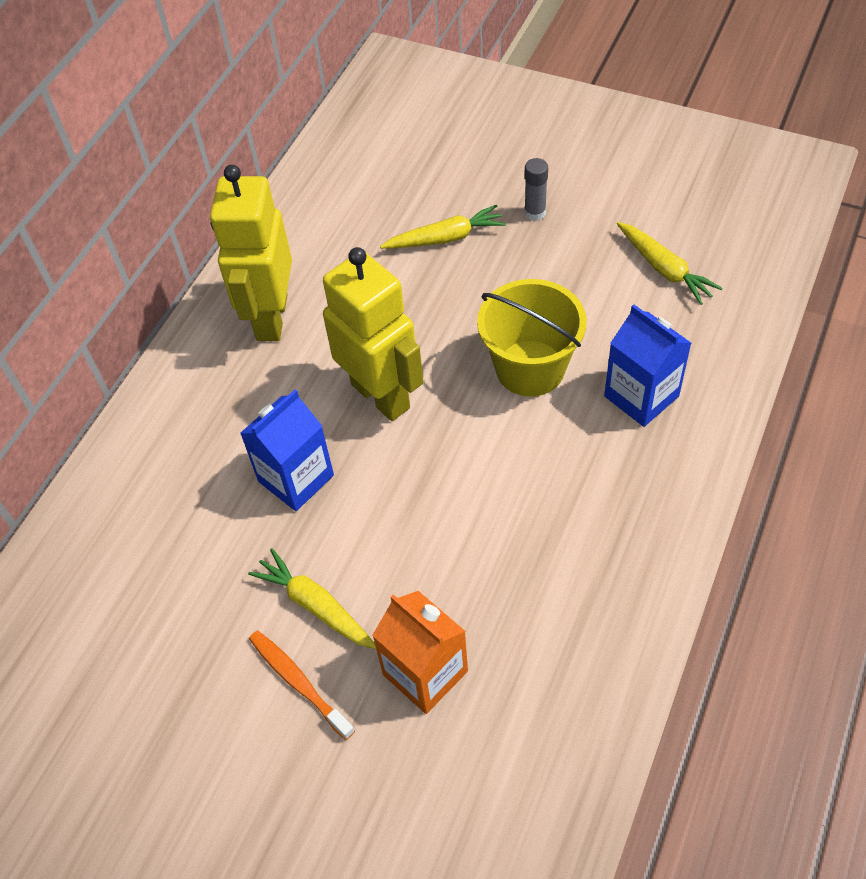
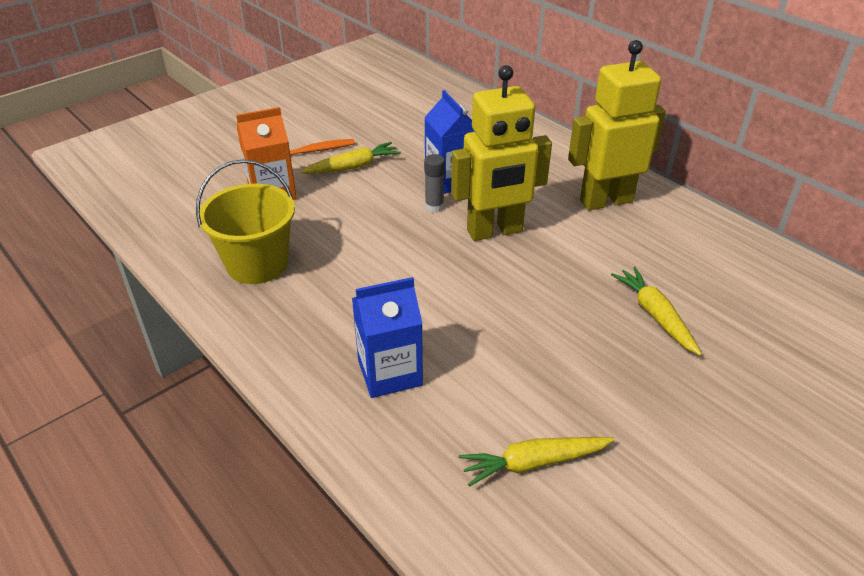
camera: 110 degrees right, 15 degrees down
(271, 317) = (605, 201): yellow robot -> yellow robot turned 45 degrees counterclockwise
(445, 238) = (655, 315): yellow carrot -> yellow carrot turned 150 degrees clockwise
(530, 368) = (468, 316): yellow bucket -> yellow bucket (257, 264)
(535, 213) = (666, 391): grey glue stick -> grey glue stick (434, 207)

